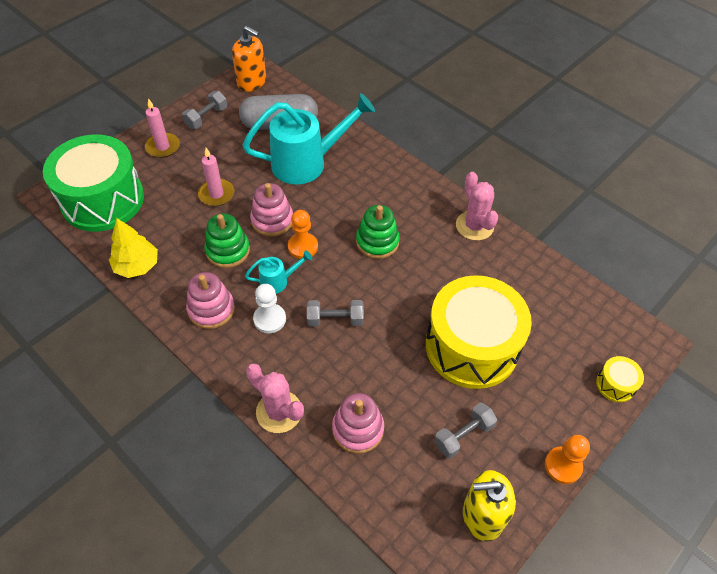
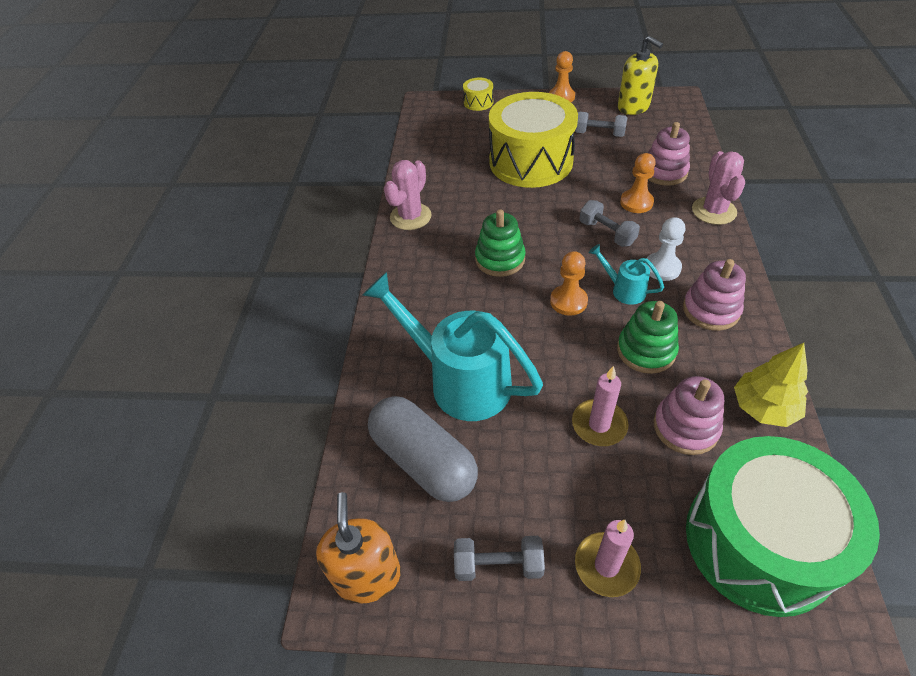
camera: 125 degrees left, 5 degrees down
(272, 220) = (569, 347): pink stacking toy -> pink stacking toy (685, 427)
(345, 370) = (636, 202): none -> orange pawn

